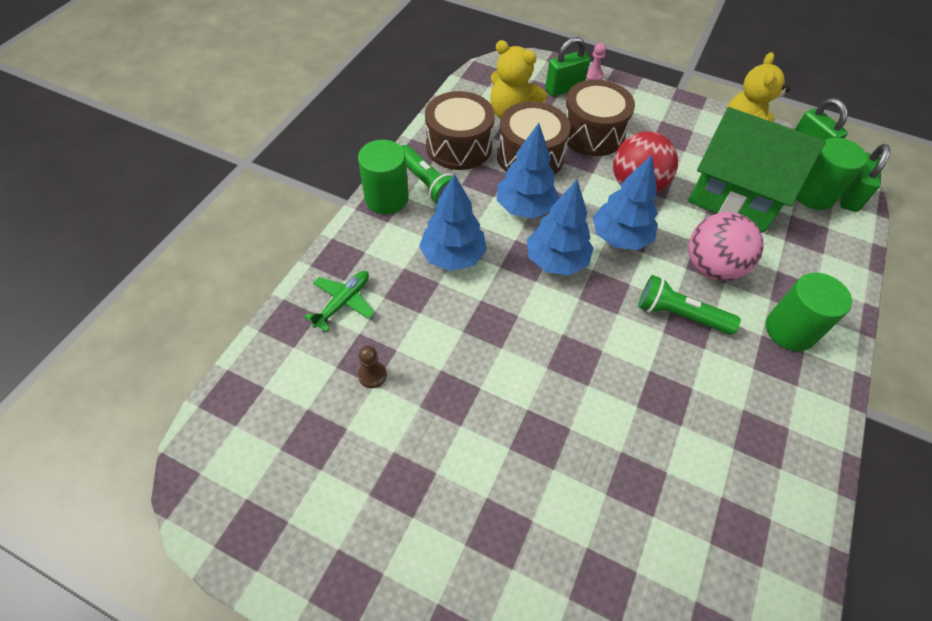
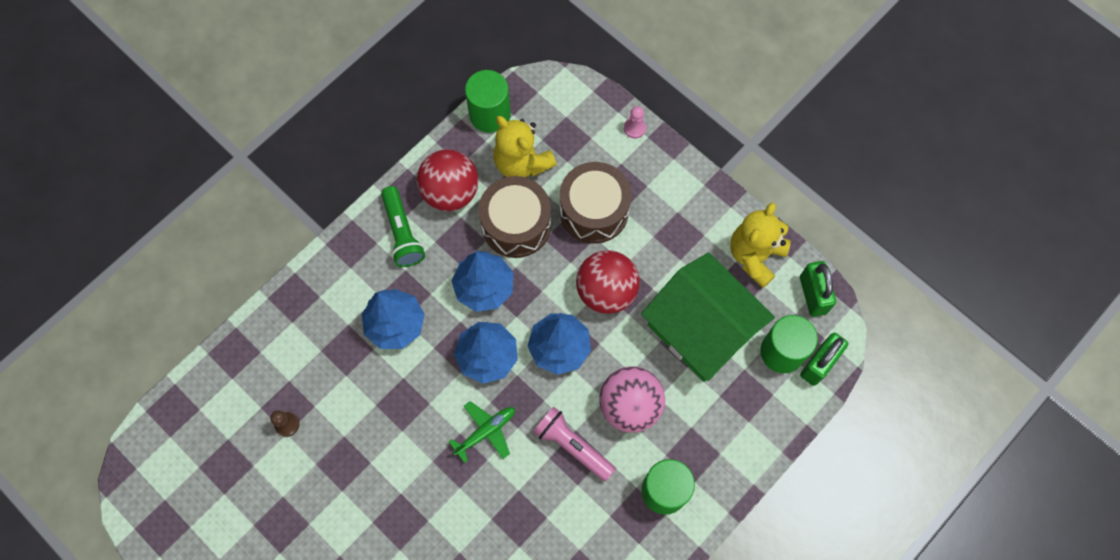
camera: 20 degrees right, 15 degrees up
(343, 303) = (284, 346): green plane -> green plane (485, 432)
(386, 198) = (358, 240): green cylinder -> green cylinder (490, 114)
(459, 146) = (450, 192): brown drum -> red ball
(564, 88) = (593, 139): green padlock -> none
(679, 315) = (572, 446): green flashlight -> pink flashlight

